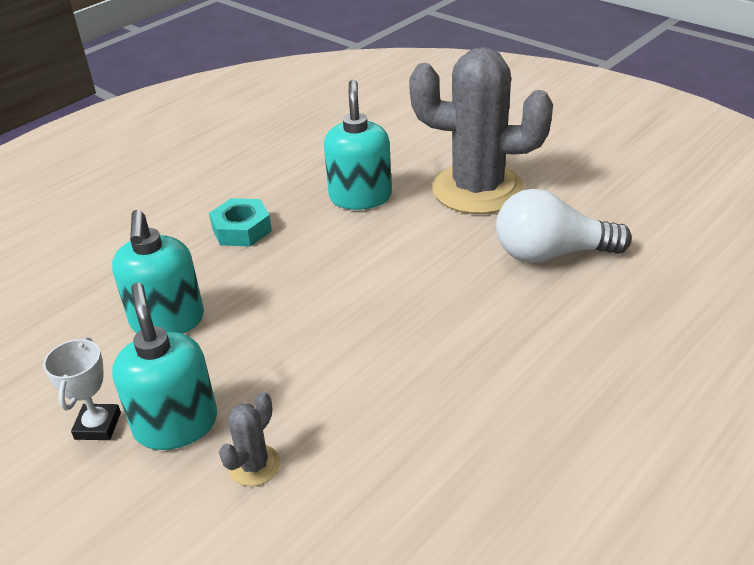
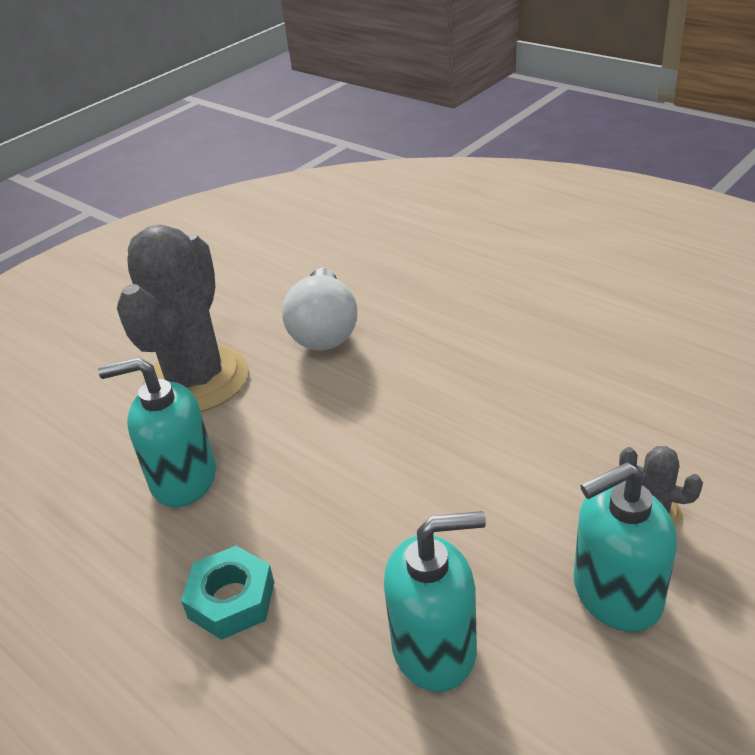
camera: 90 degrees left, 0 degrees up
(98, 426) = (639, 679): white trophy -> none

